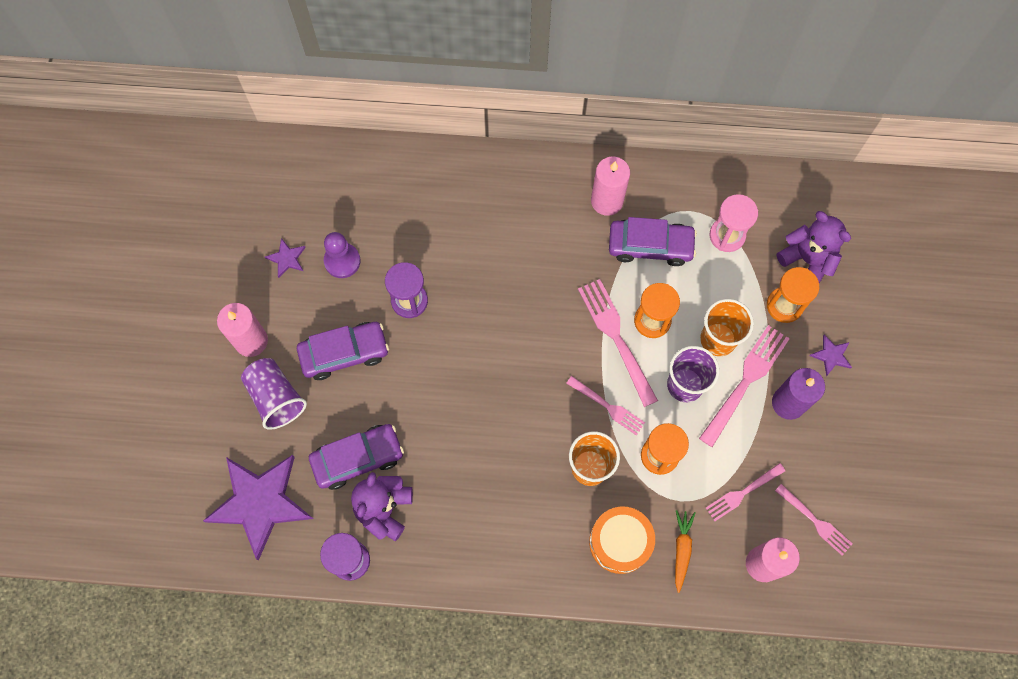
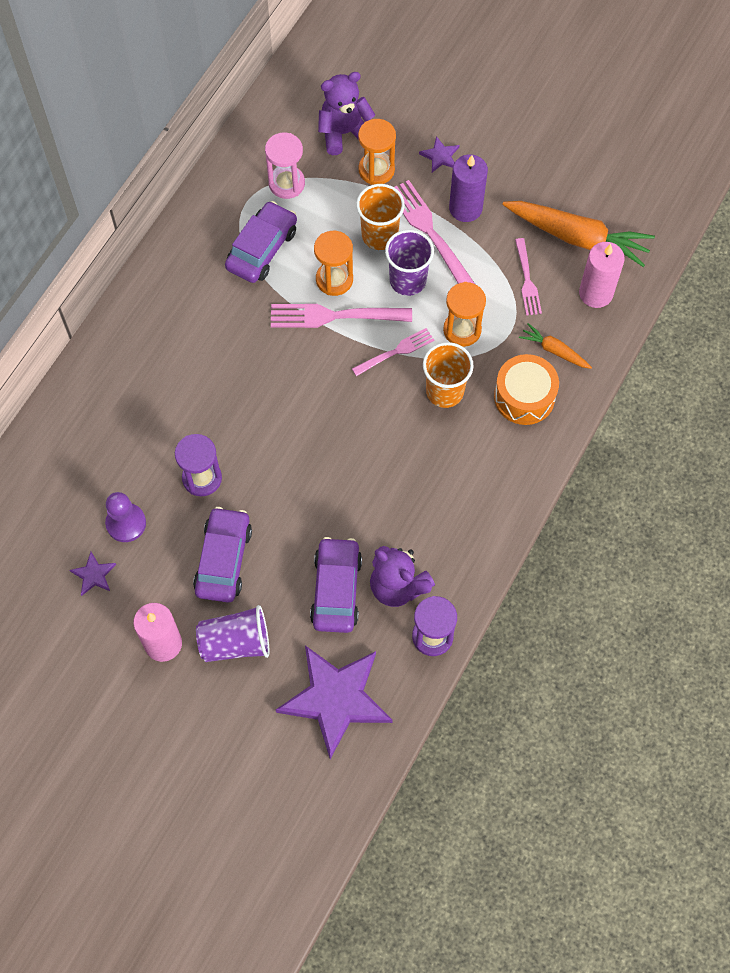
camera: 65 degrees left, 5 degrees down
(607, 201) = (197, 265): pink candle -> none
(814, 521) = (577, 237): pink fork -> orange carrot

